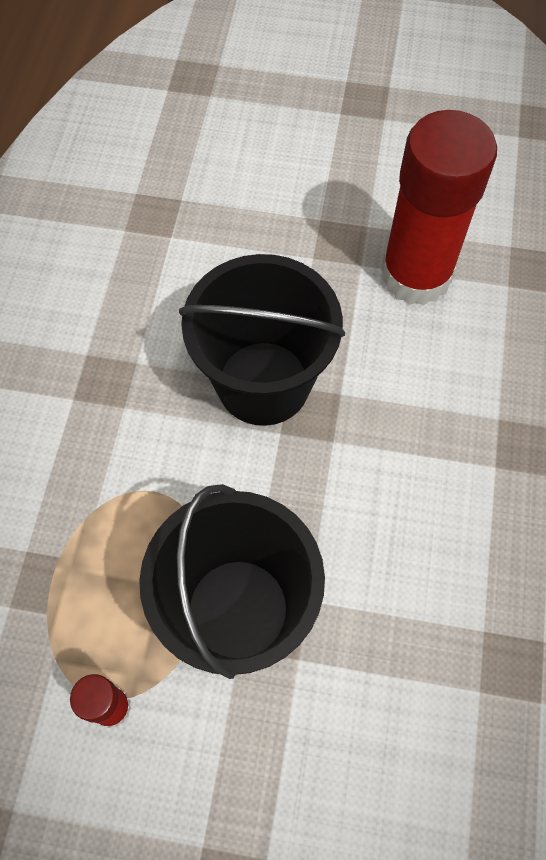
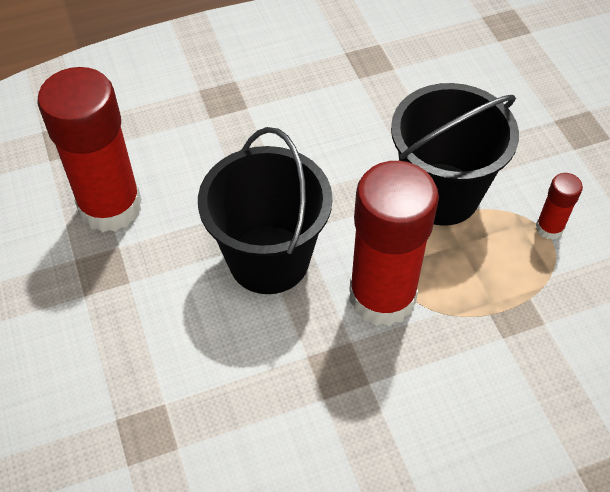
camera: 120 degrees left, 10 degrees down
(150, 463) = (382, 297): none -> red glue stick

